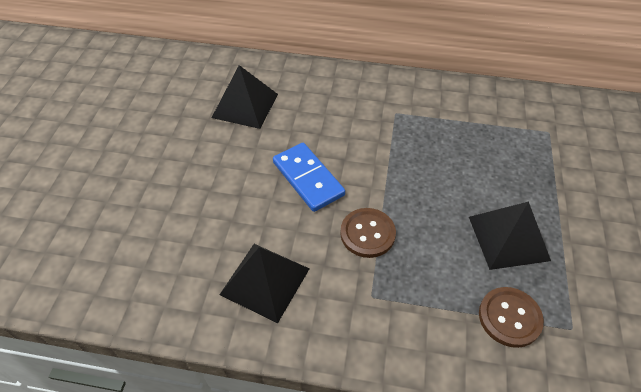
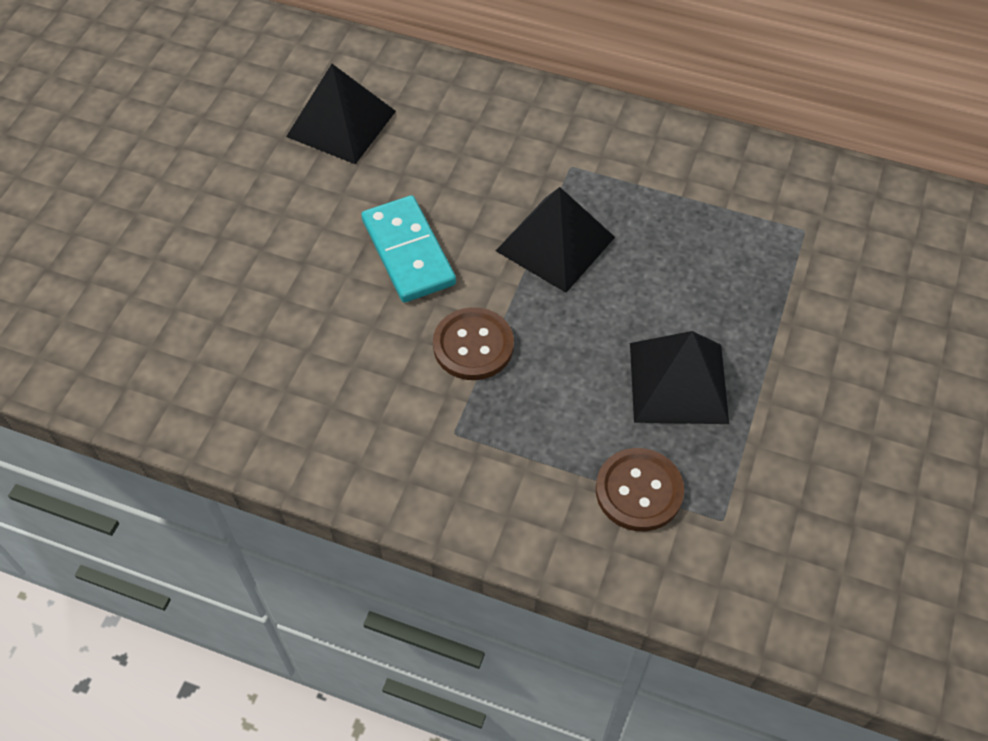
camera: 10 degrees right, 5 degrees up
(265, 281) = (311, 390): black pyramid -> black pyramid (555, 244)
(308, 179) = (408, 252): blue domino -> turquoise domino

